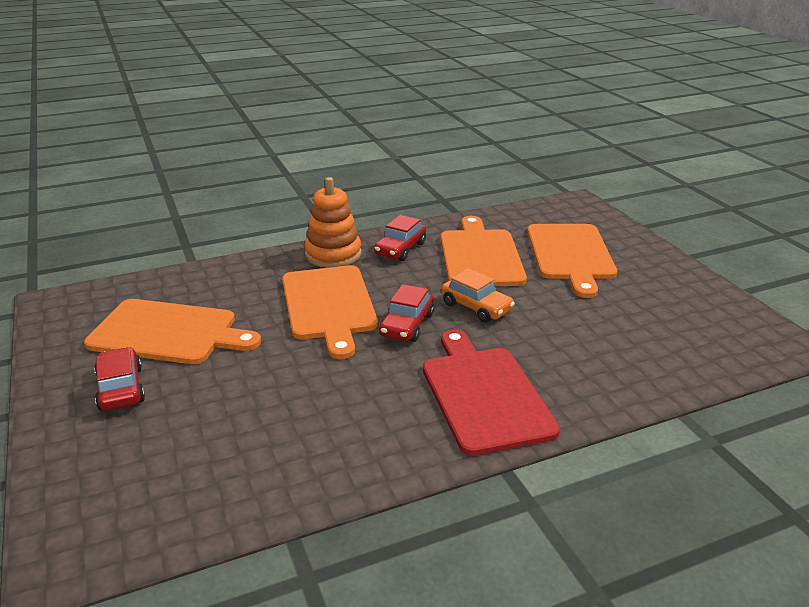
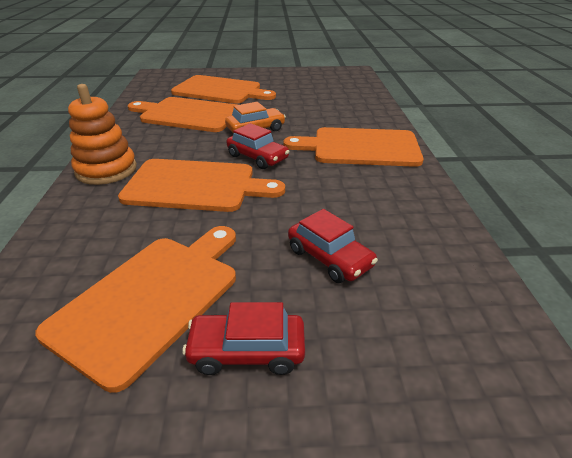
camera: 70 degrees left, 5 degrees up
(400, 249) = (138, 139): red car -> red car (329, 258)
(484, 394) = (360, 147): red cutting board -> orange cutting board

